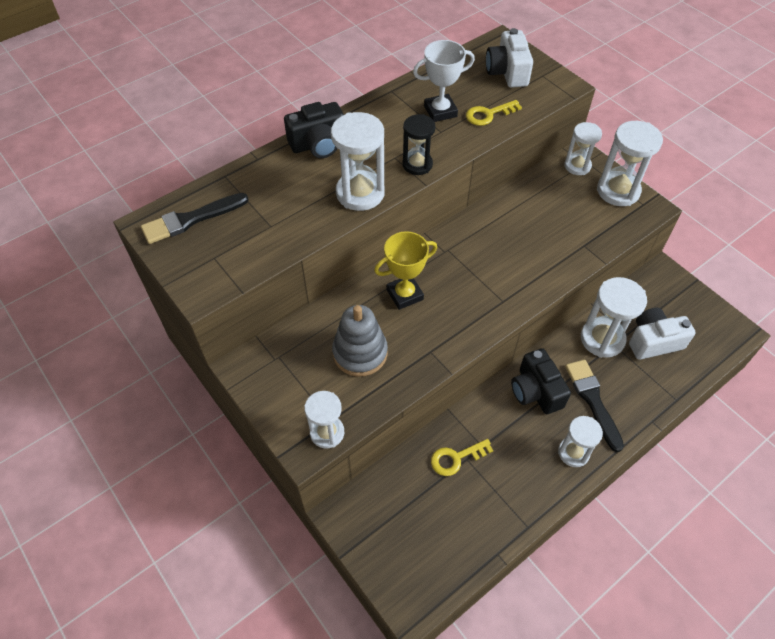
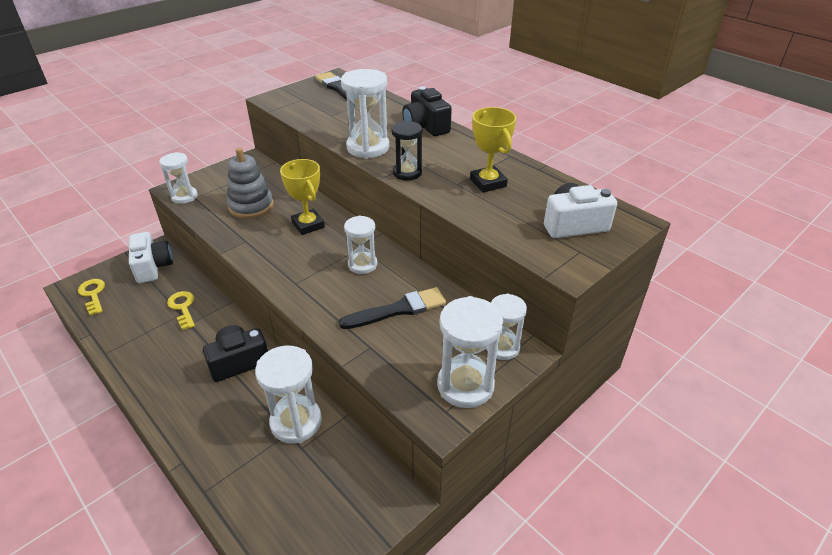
camera: 85 degrees right, 15 degrees down
(440, 111) = (488, 183): white trophy -> yellow trophy
(488, 114) = (492, 212): yellow key -> yellow key (93, 294)
(573, 453) = (164, 389): white hourglass -> white hourglass (362, 264)
(593, 400) = (219, 408): black brush -> black brush (398, 310)
(653, 341) = (288, 475): white camera -> white camera (153, 267)

